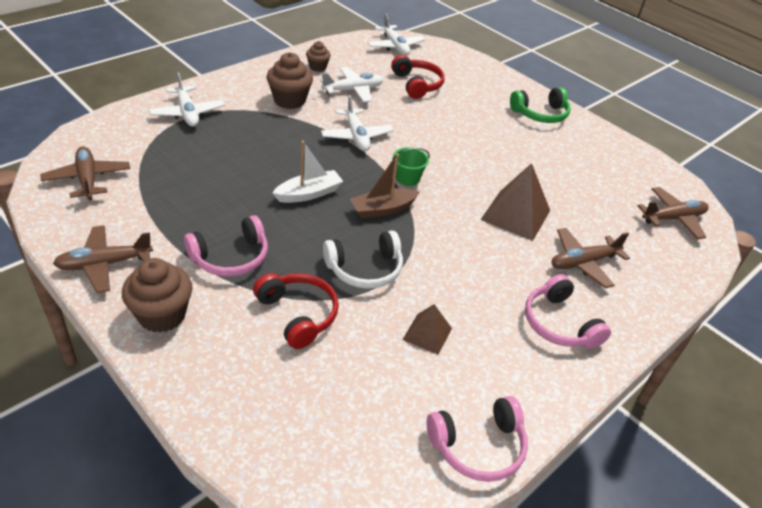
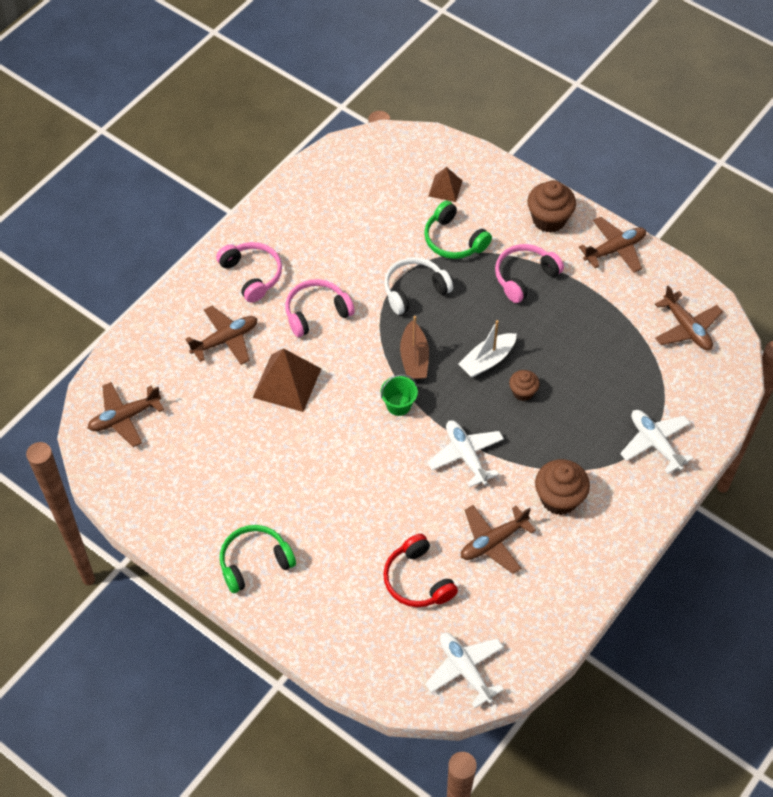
camera: 175 degrees right, 15 degrees up
(298, 314) = (454, 240): red headphones -> green headphones
(317, 67) = (552, 580): brown cupcake -> brown cupcake (523, 392)
(353, 90) = (493, 542): white plane -> brown plane
(383, 209) = (414, 358): brown boat -> brown boat turned 120 degrees clockwise
(427, 334) = (354, 245): brown pyramid -> brown pyramid (445, 188)
(478, 446) = (311, 177): pink headphones -> pink headphones (316, 313)

